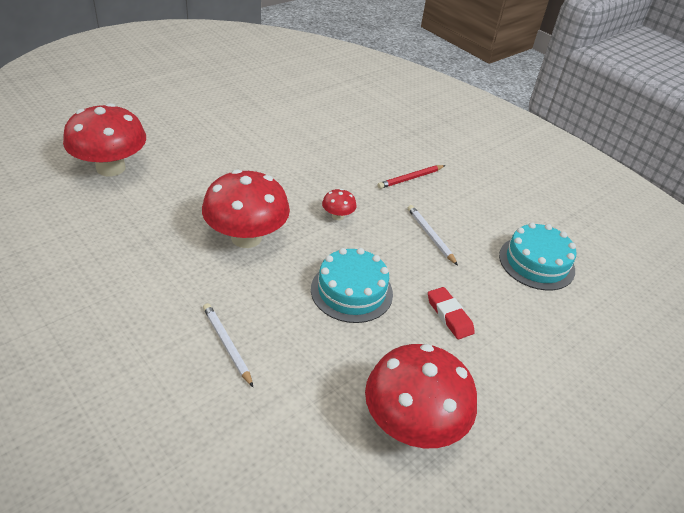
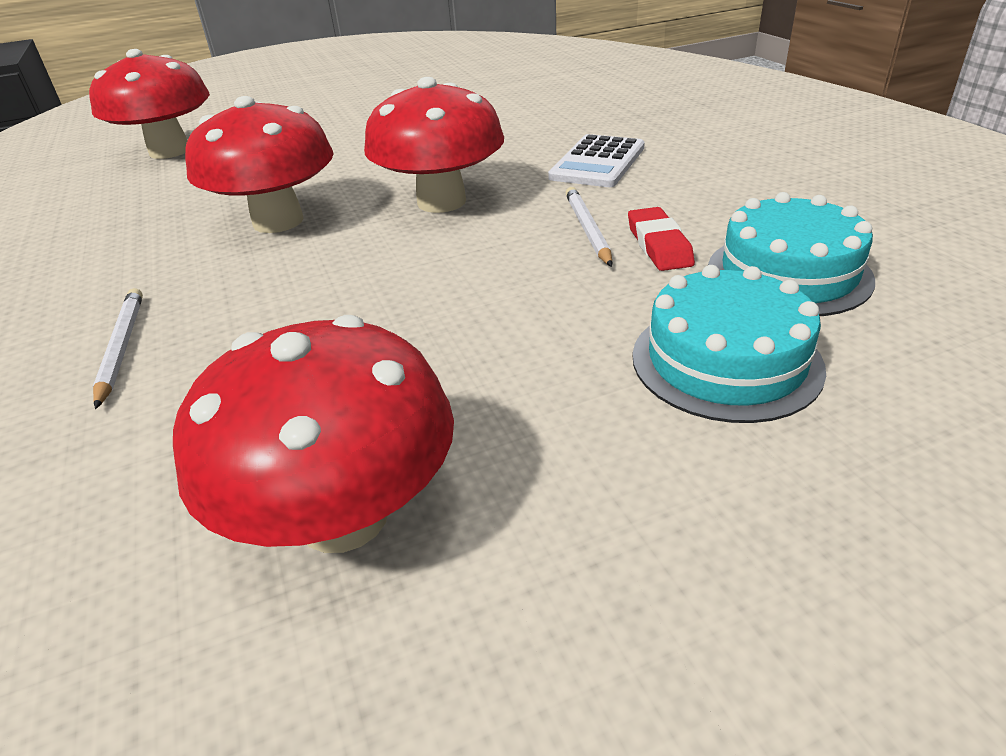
camera: 25 degrees right, 5 degrees down
(338, 216) = (441, 202): red mushroom -> red mushroom, size x2.31
(351, 291) = (389, 293): turquoise cake -> turquoise cake (725, 361)
(410, 178) = (598, 162): red pencil -> white calculator
(449, 315) = (551, 340): red eraser -> red eraser (659, 245)

